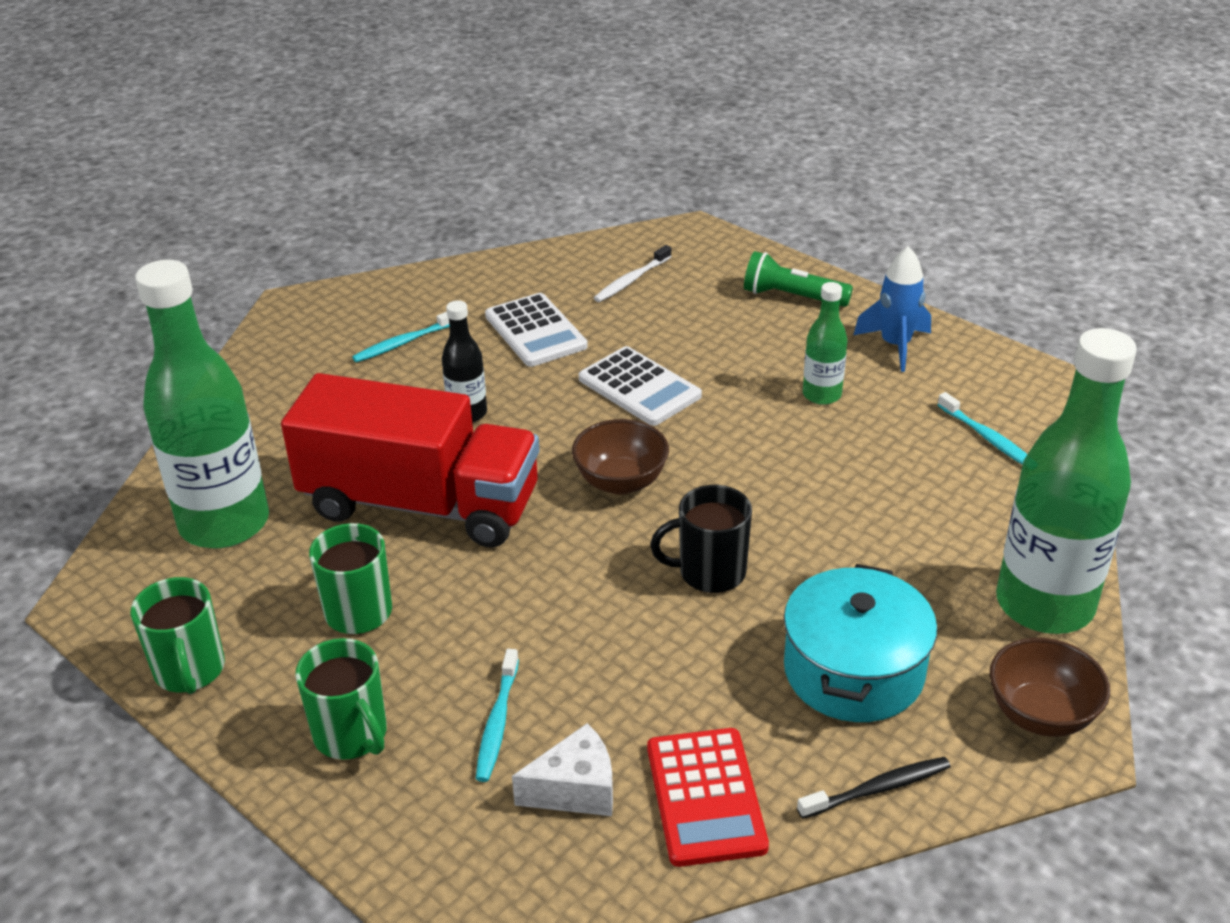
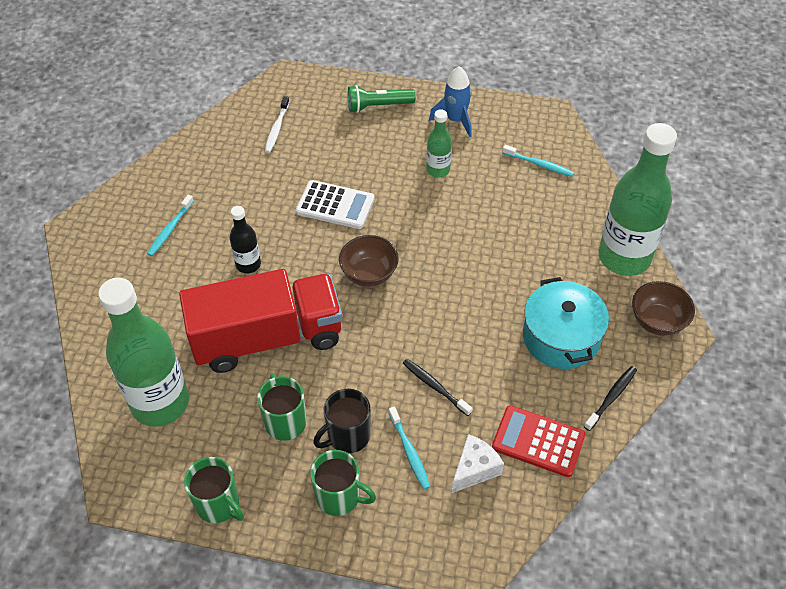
camera: 30 degrees left, 15 degrees up
(535, 331) = (246, 189): white calculator -> none
(603, 655) = (435, 386): none -> black toothbrush
(706, 797) = (538, 441): red calculator -> red calculator turned 150 degrees clockwise
(710, 572) = (455, 311): black mug -> black mug (347, 436)

